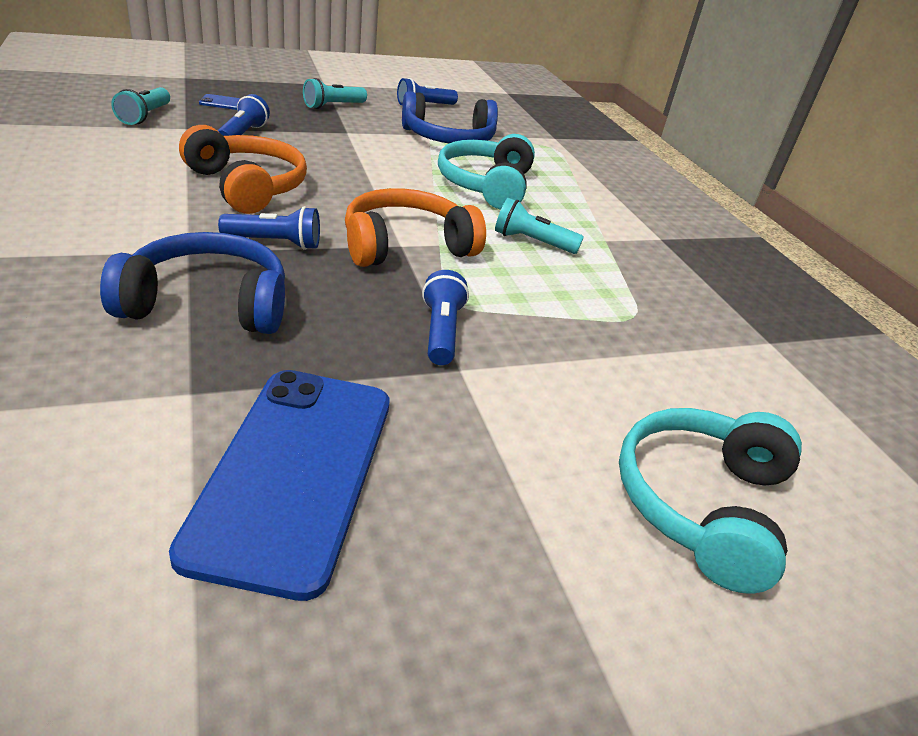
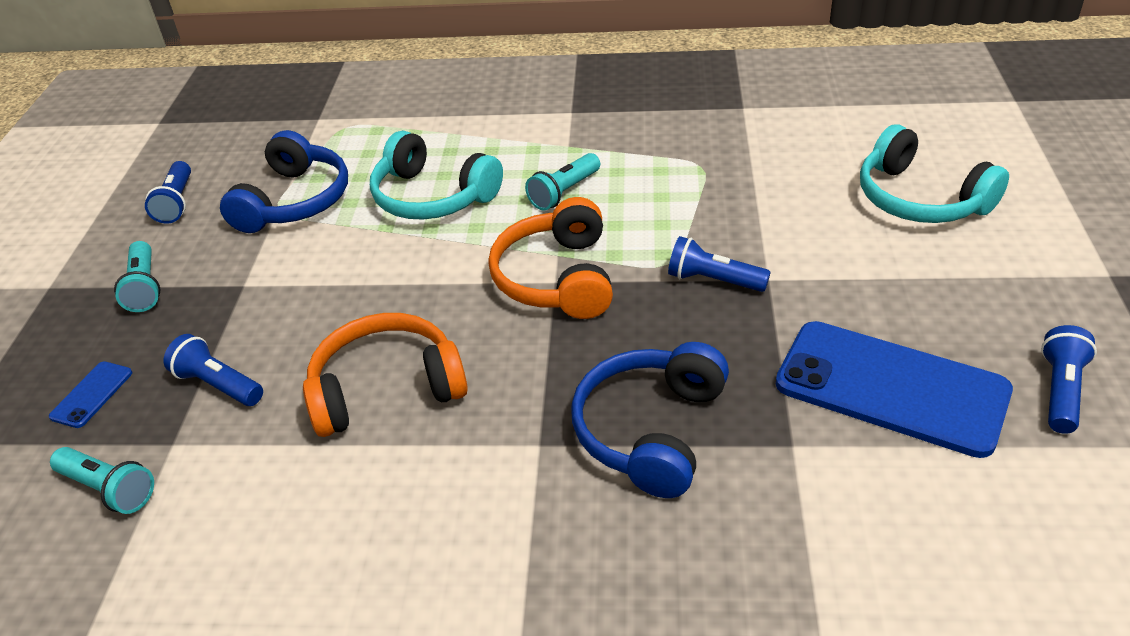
camera: 60 degrees left, 5 degrees up
(275, 243) = (534, 374): blue flashlight -> blue flashlight (1060, 391)

